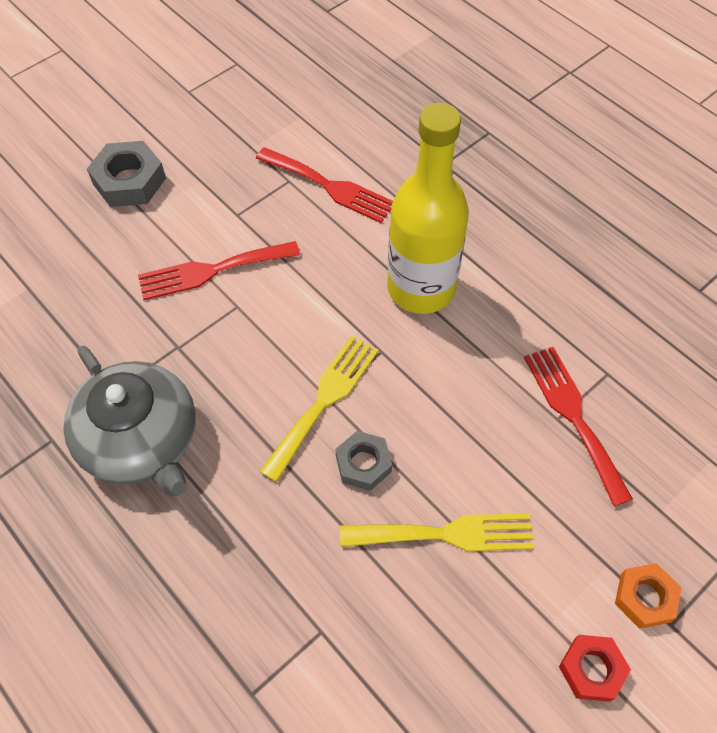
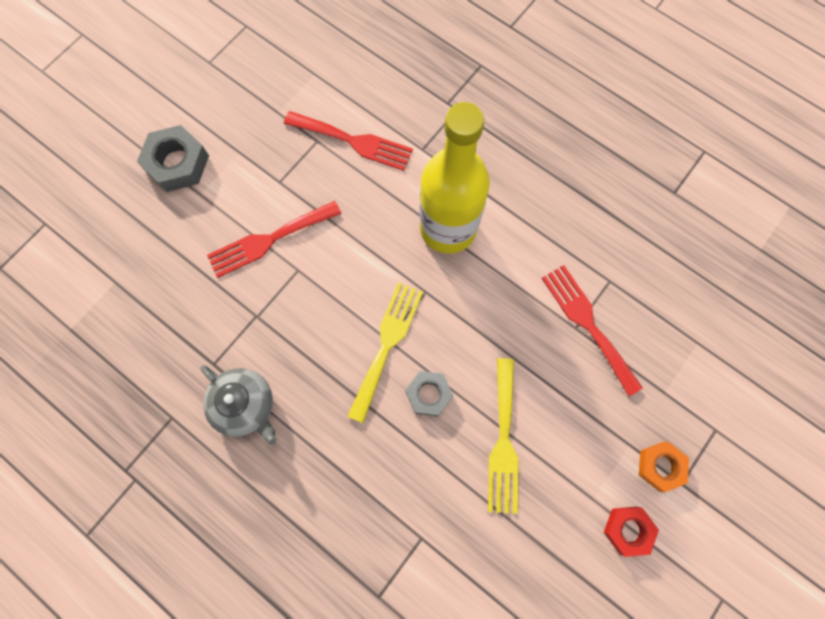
camera: 10 degrees left, 15 degrees up
(141, 440) = (245, 405): grey teapot -> grey teapot, size x0.64
(446, 534) = (503, 442): yellow fork -> yellow fork turned 105 degrees clockwise

